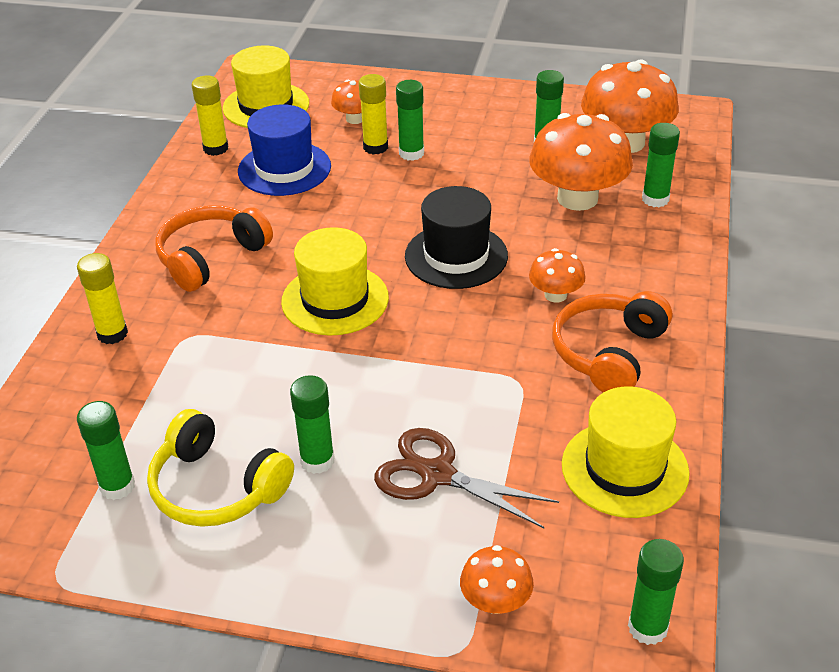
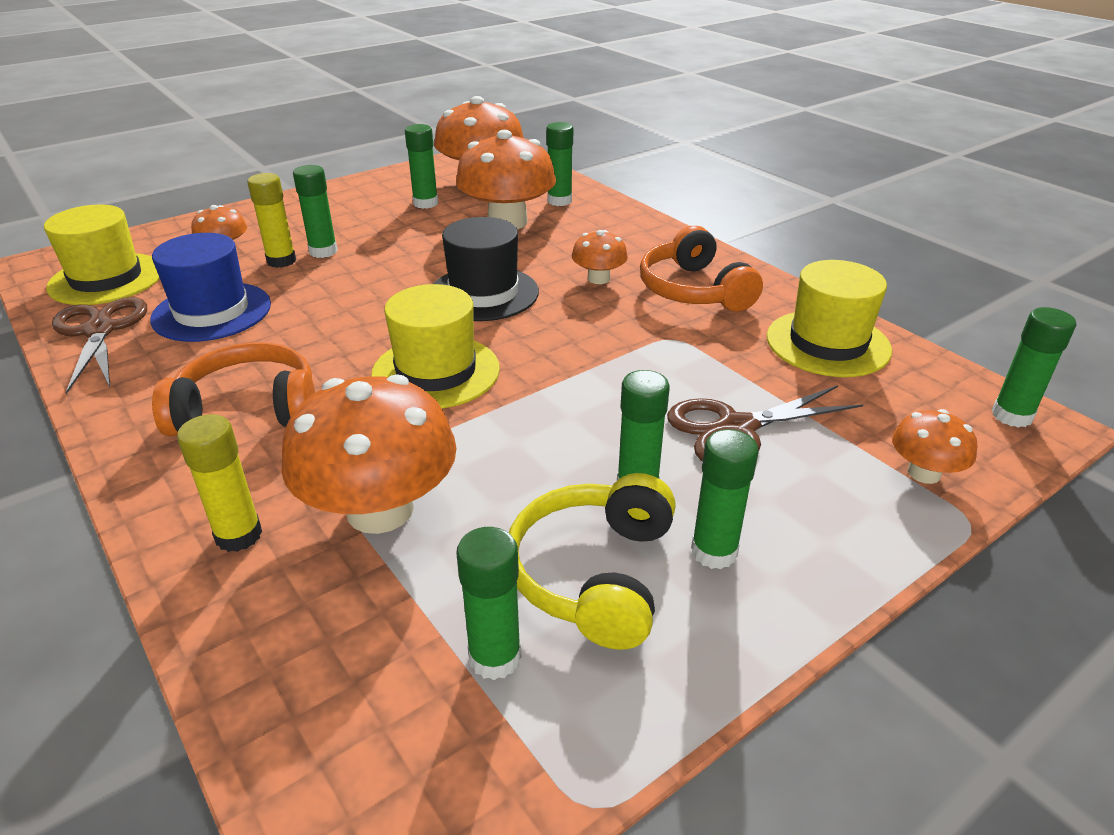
camera: 50 degrees left, 5 degrees down
(183, 369) = (380, 510): none -> orange mushroom
(211, 257) = (248, 410): orange headphones -> orange headphones turned 90 degrees clockwise
(215, 148) = (99, 331): yellow glue stick -> brown scissors
(216, 487) = (594, 574): yellow headphones -> yellow headphones turned 120 degrees clockwise
(289, 530) = (714, 552): none -> green glue stick

